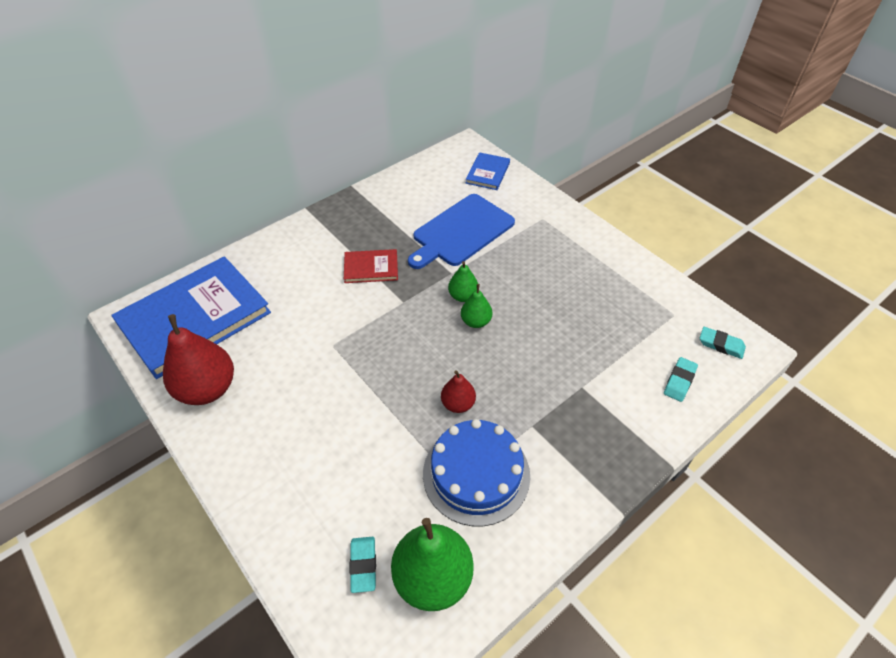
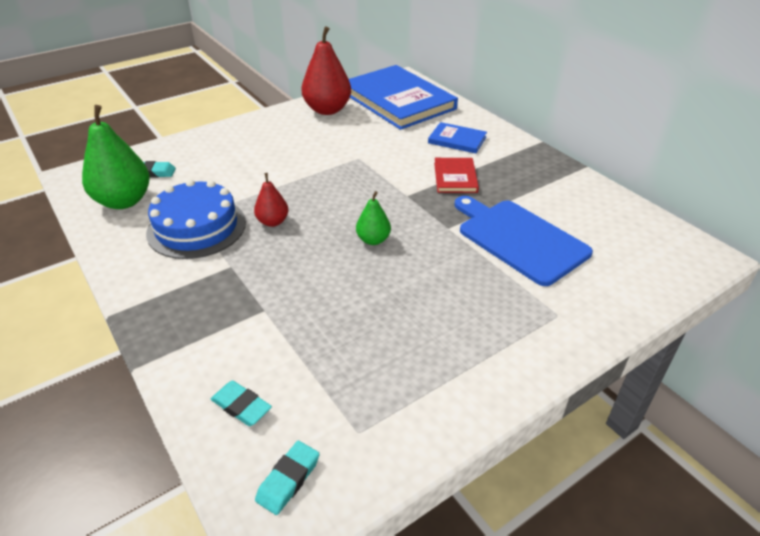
camera: 95 degrees right, 10 degrees down
(463, 296) = (411, 233): green pear -> none
(488, 173) = (649, 271): blue book -> blue book (457, 140)

